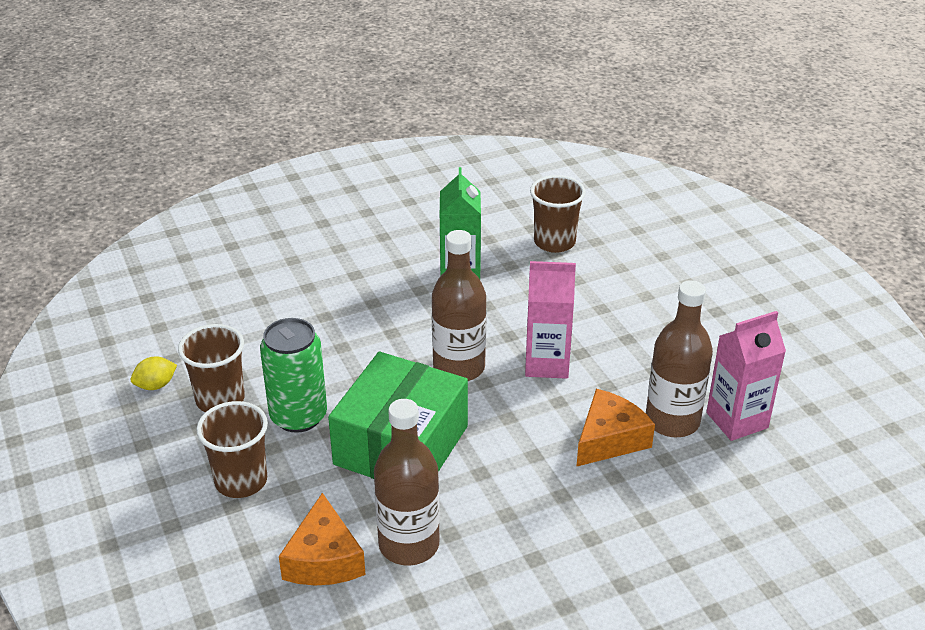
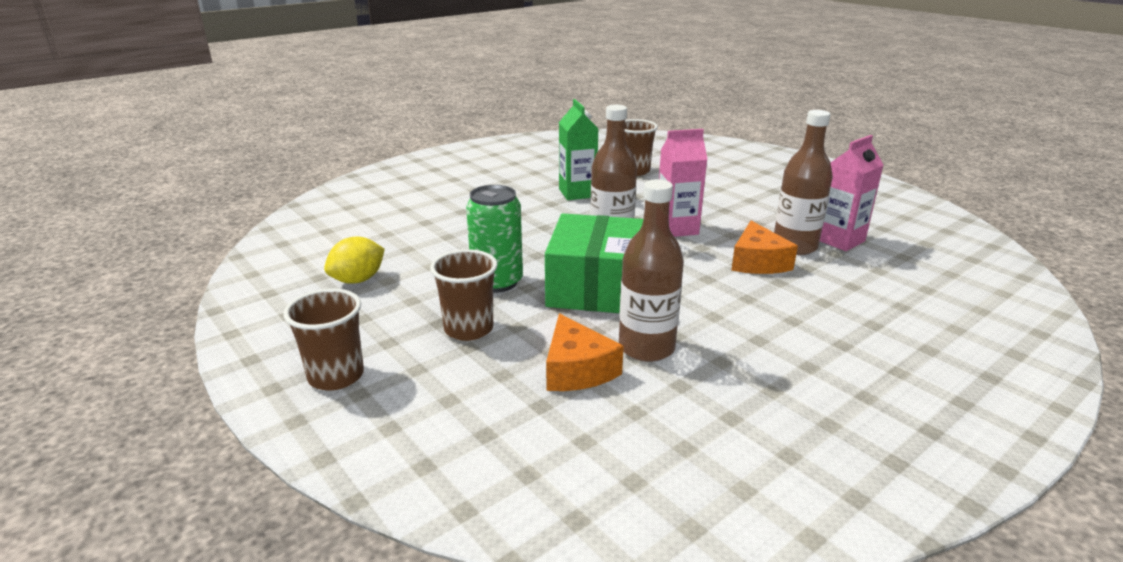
camera: 15 degrees left, 10 degrees down
(156, 385) = (358, 280): yellow lemon -> yellow lemon, size x1.53
(220, 399) = (421, 281): brown cup -> brown cup (336, 376)
(609, 439) = (757, 262): orange cheese -> orange cheese turned 150 degrees clockwise

